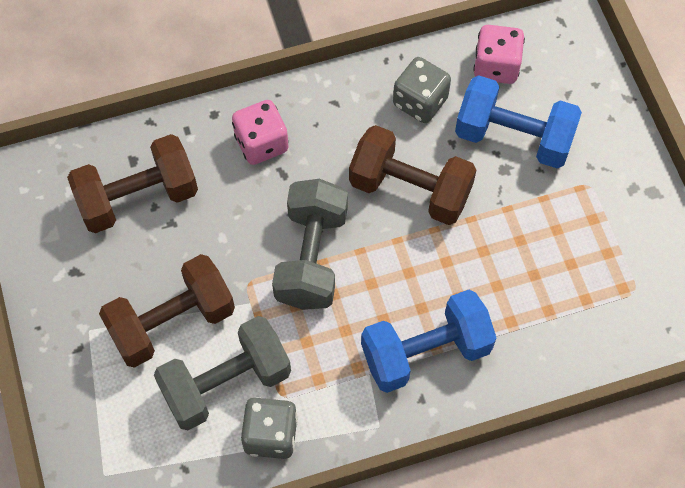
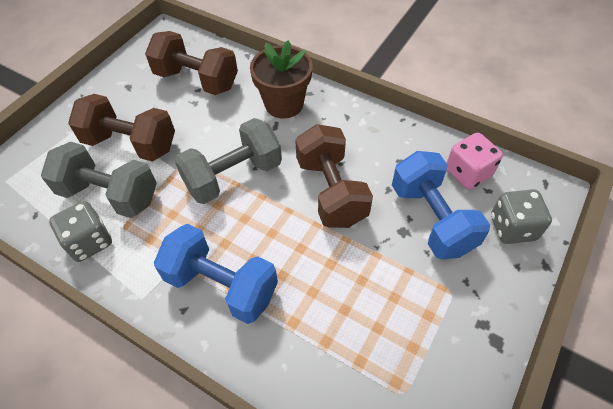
camera: 50 degrees right, 10 degrees down
(261, 143) = (284, 104): pink dice -> brown flower pot
(420, 102) = (396, 153): grey dice -> grey dice (512, 227)

